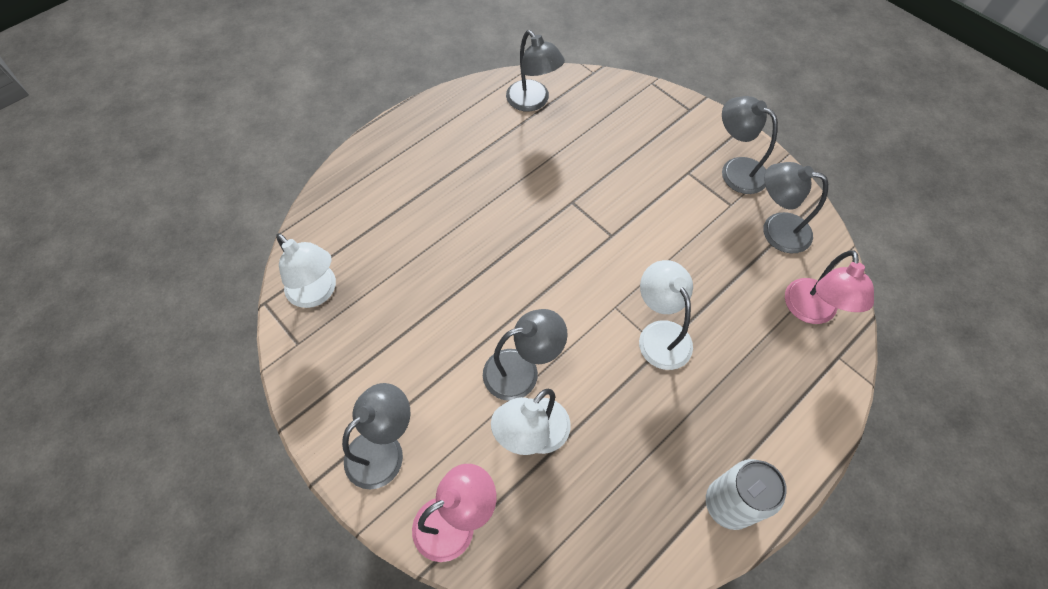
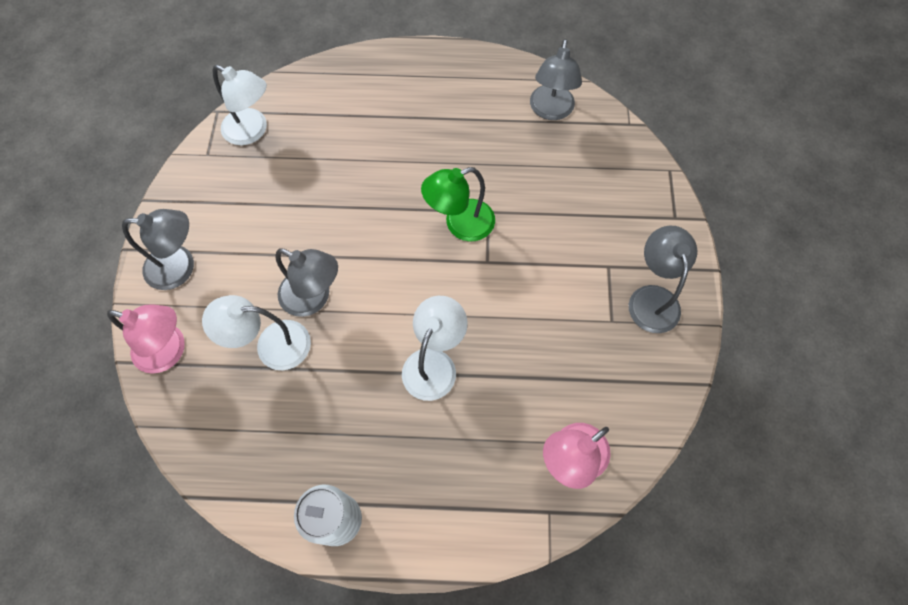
camera: 45 degrees right, 5 degrees up
(317, 293) = (252, 131): white lamp -> white lamp turned 60 degrees counterclockwise
(563, 226) = (460, 224): none -> green lamp
(776, 230) = (624, 373): grey lamp -> none

